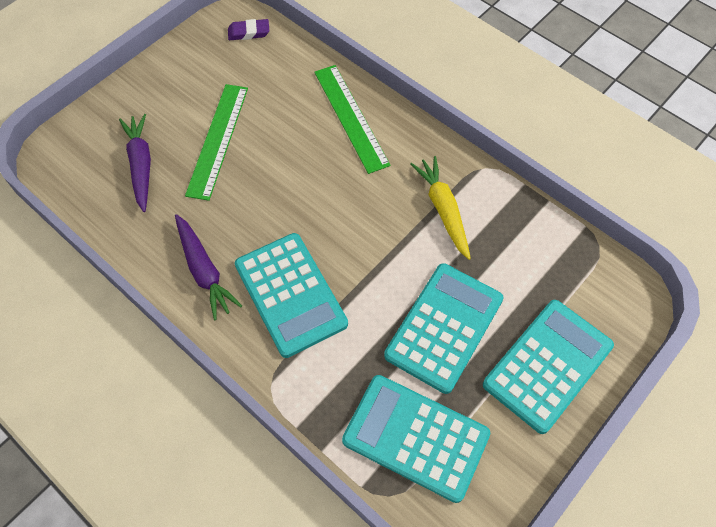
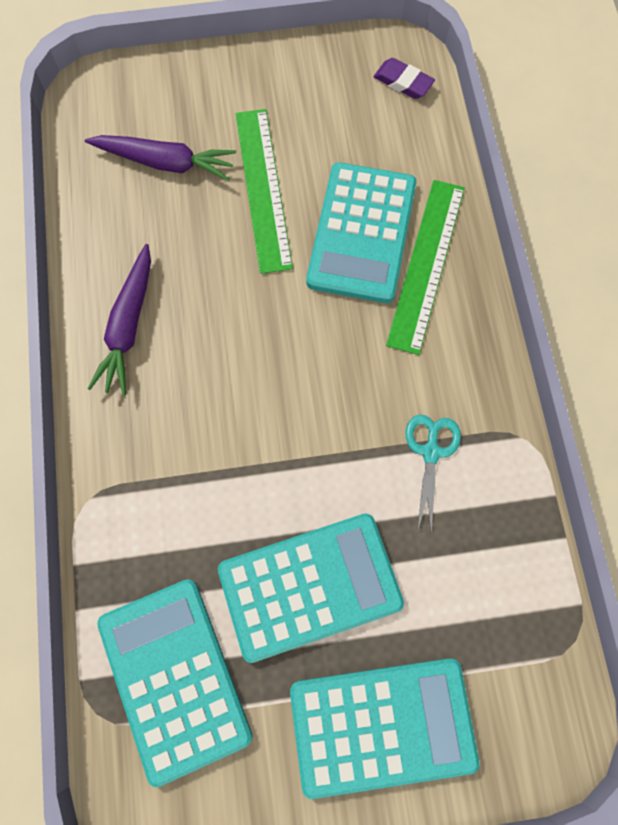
camera: 40 degrees right, 10 degrees up
(141, 165) = (165, 163): purple carrot -> purple carrot turned 75 degrees clockwise
(217, 140) = (262, 189): green ruler -> green ruler turned 60 degrees counterclockwise
(291, 294) = (188, 419): turquoise calculator -> turquoise calculator (362, 233)
(443, 210) = (431, 452): yellow carrot -> turquoise scissors

